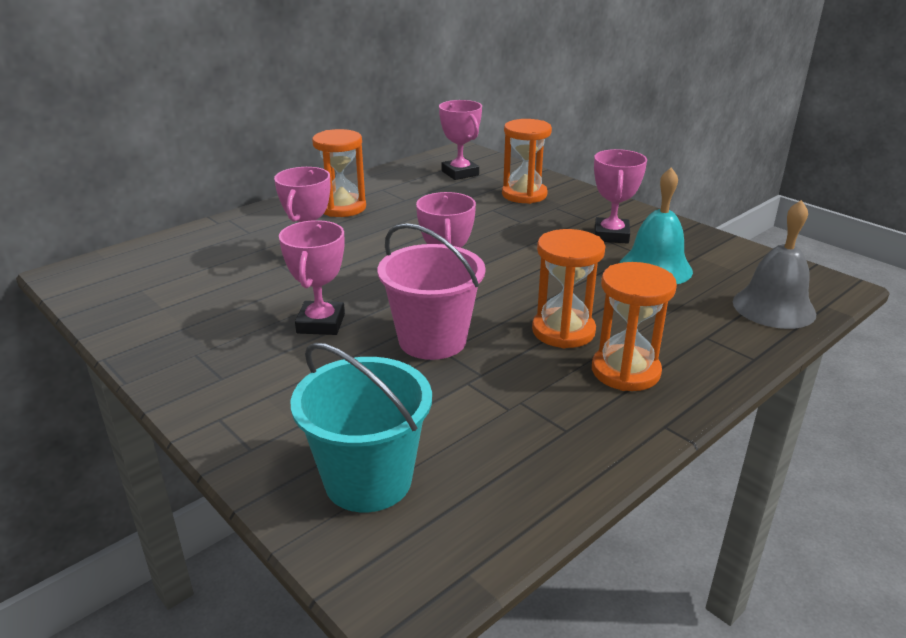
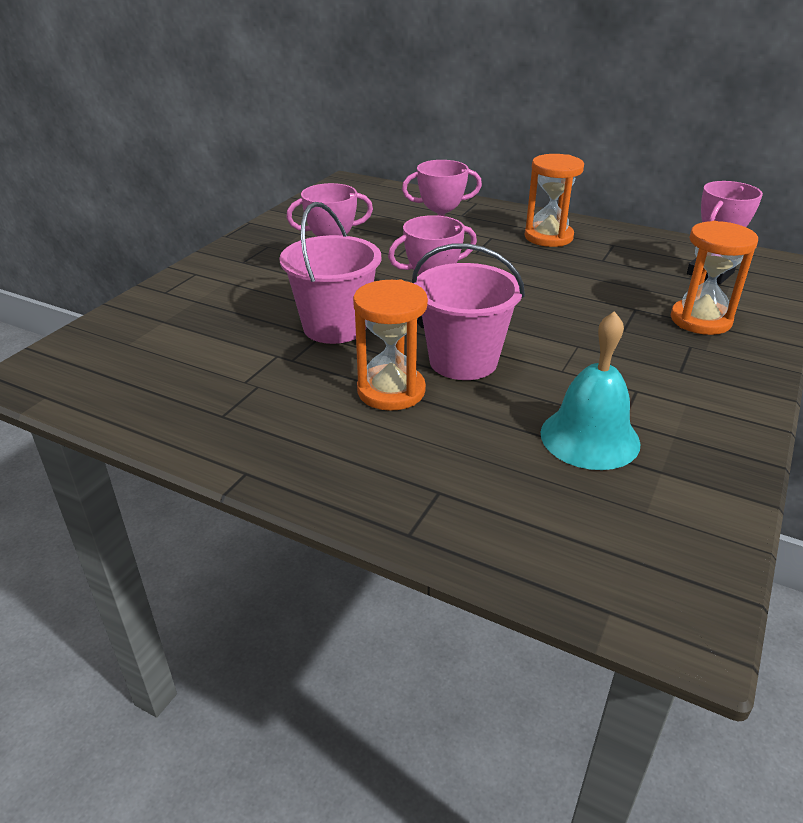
camera: 70 degrees right, 5 degrees up
(368, 480) = (138, 339): turquoise bucket -> none
(532, 290) = (463, 361): none -> pink bucket
(611, 235) = (651, 394): pink trophy -> none
(625, 371) = (333, 438): orange hourglass -> none
(773, 307) = (559, 551): grey bell -> none

